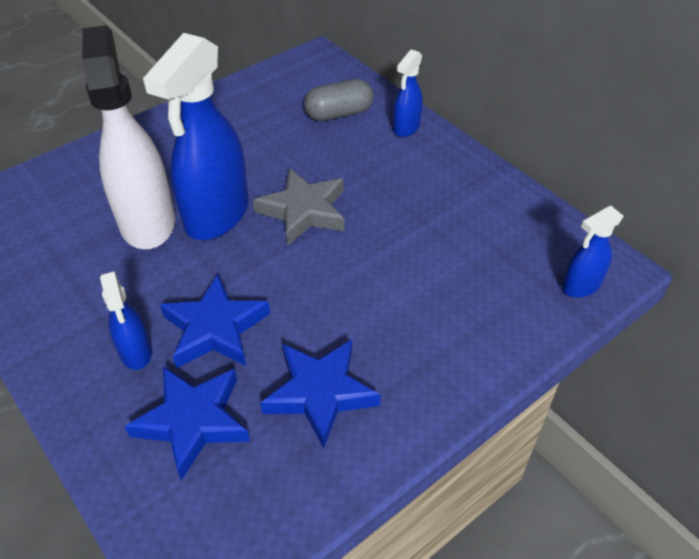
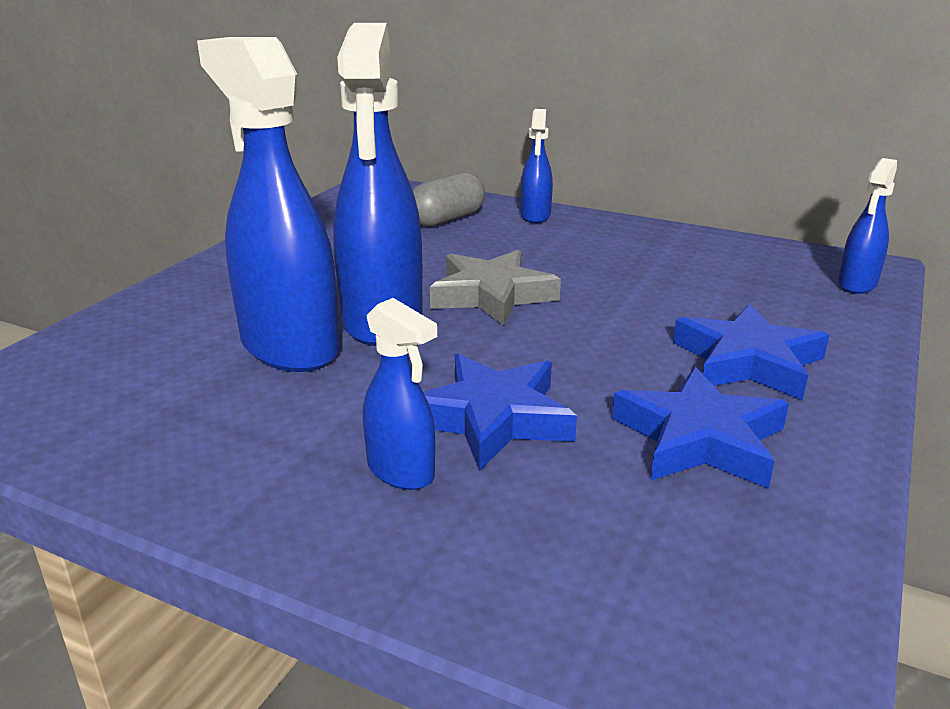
camera: 25 degrees left, 20 degrees down
(147, 221) = (289, 346): white spray bottle -> blue spray bottle
(193, 421) = (565, 517): blue star -> blue star (748, 361)

